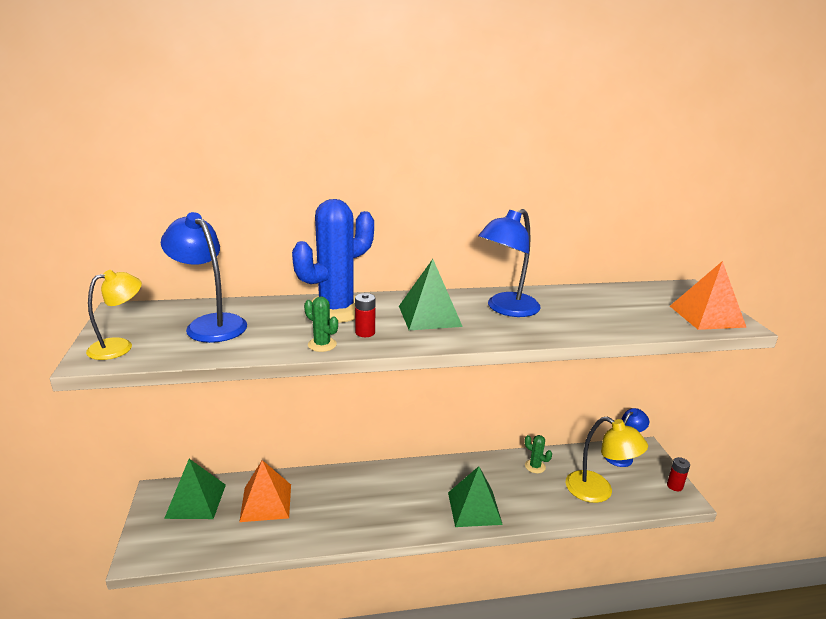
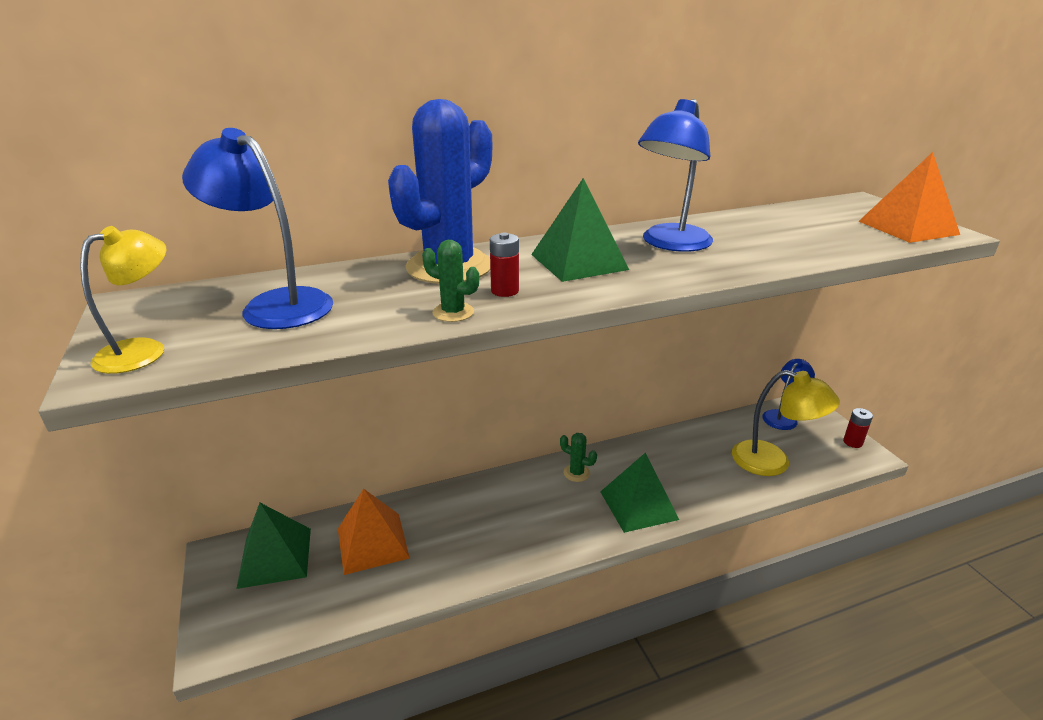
camera: 10 degrees left, 5 degrees up
(535, 466) = (691, 444): green cactus -> green cactus (576, 473)

